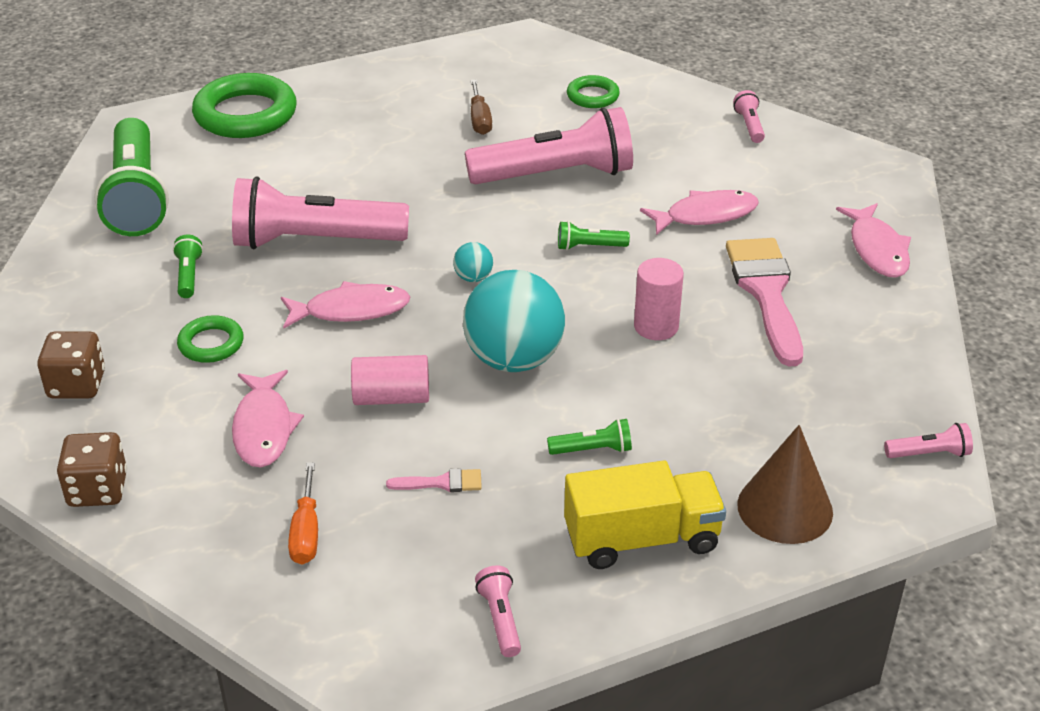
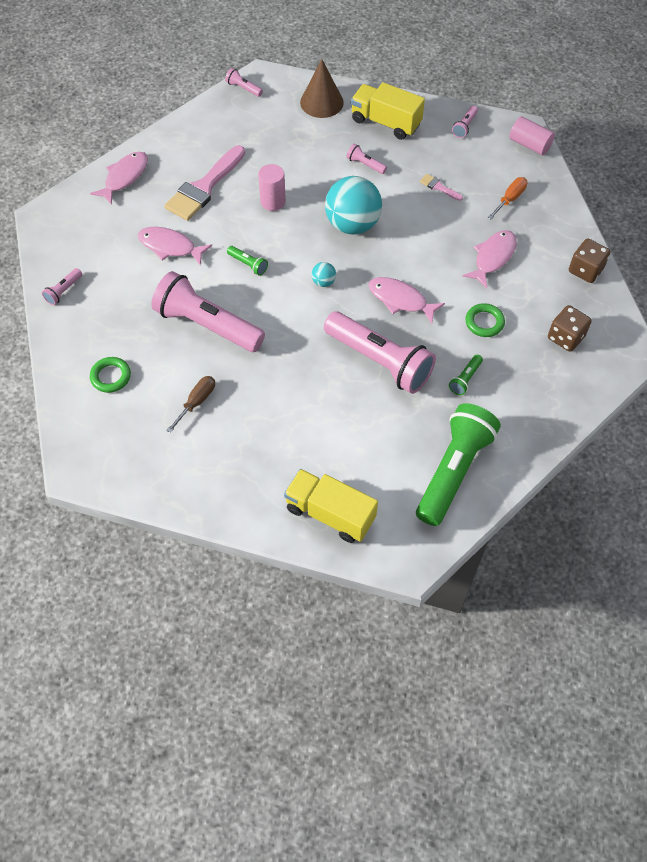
camera: 140 degrees left, 20 degrees up
(245, 114) = (330, 513): green ring -> yellow truck
(391, 397) = (424, 239): pink cylinder -> pink cylinder (529, 144)
(592, 450) = (365, 164): green flashlight -> pink flashlight

